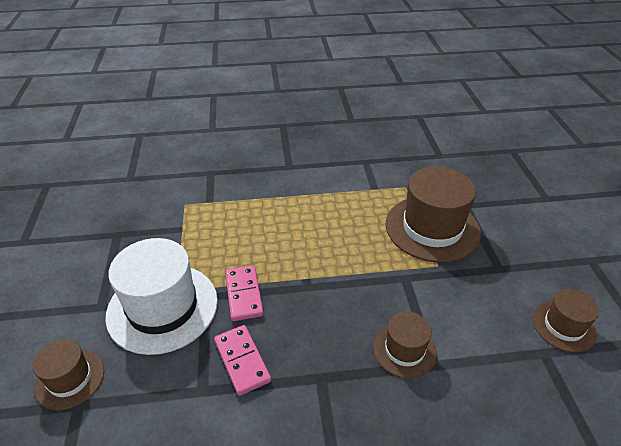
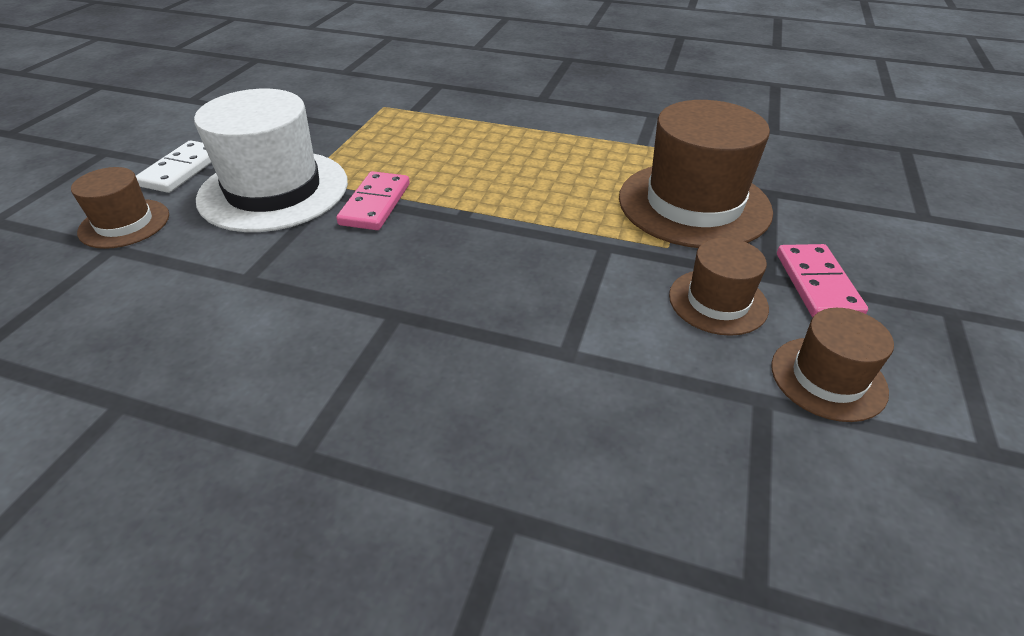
camera: 25 degrees right, 0 degrees up
(74, 313) = (182, 170): none -> white domino
(242, 361) = (315, 266): pink domino -> pink domino (817, 284)
(404, 350) = (536, 322): brown hat -> brown hat (718, 301)

